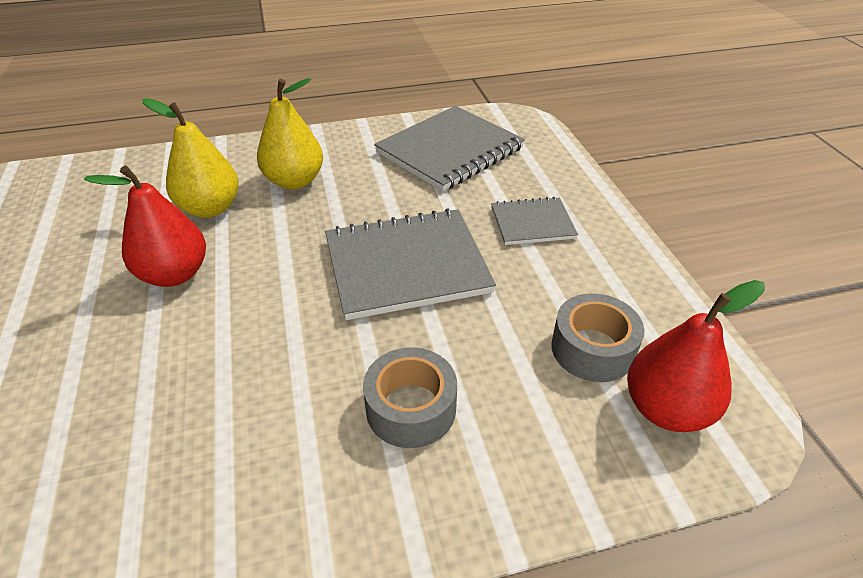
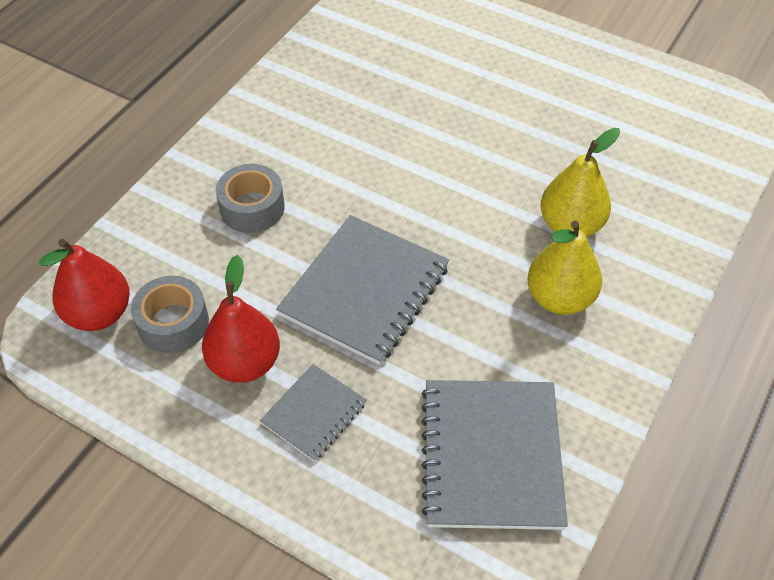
camera: 135 degrees right, 10 degrees up
(175, 274) = (499, 171): red pear -> red pear (245, 363)

